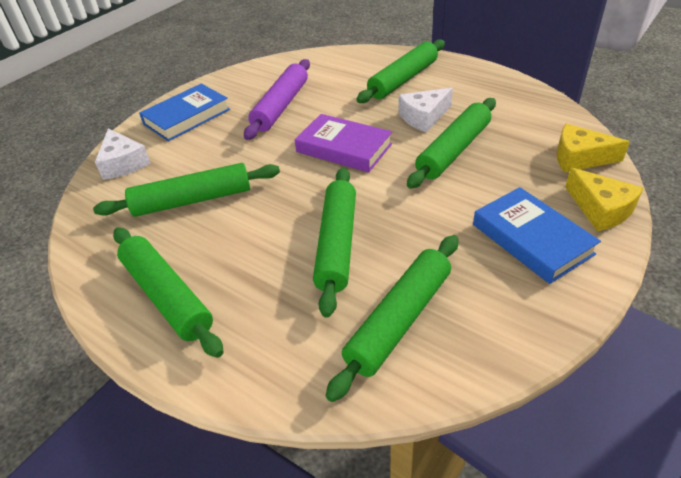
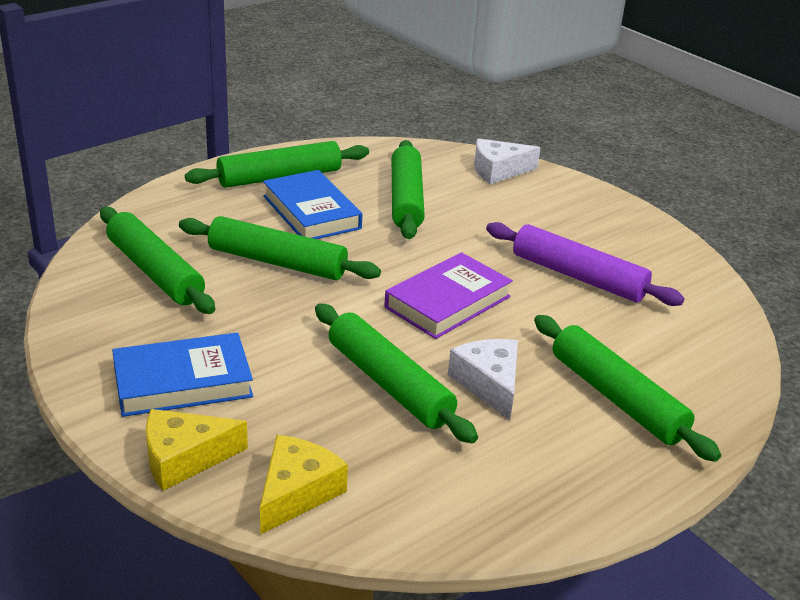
camera: 100 degrees right, 10 degrees down
(187, 117) = (582, 211): blue book -> blue book (311, 212)

